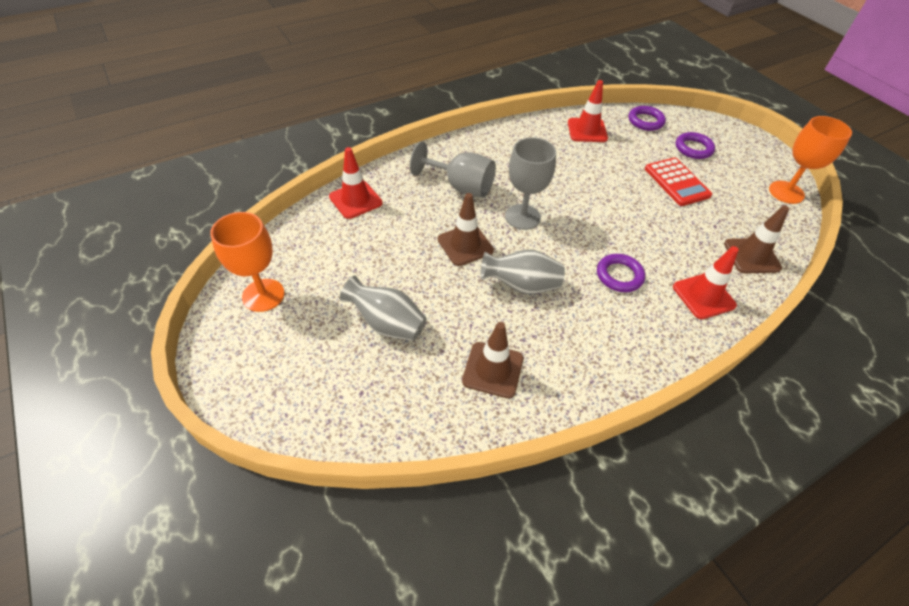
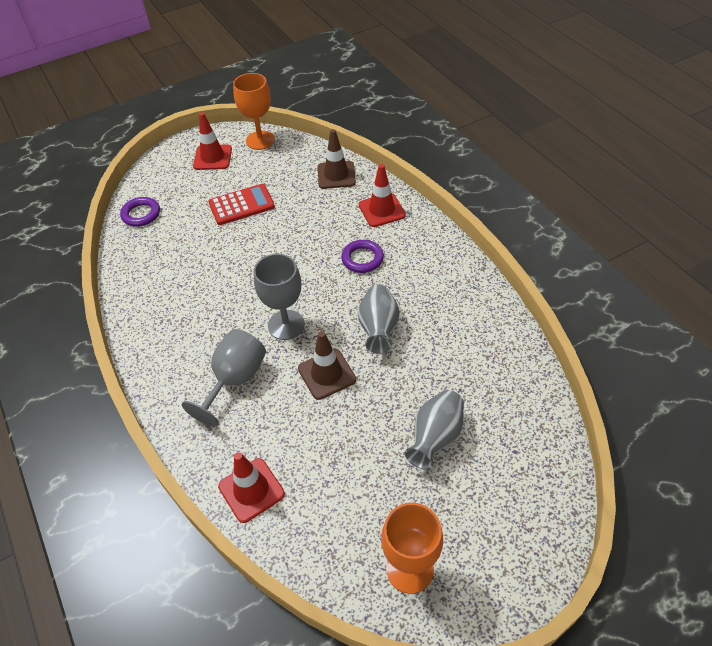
camera: 85 degrees left, 0 degrees up
(493, 370) = (474, 351): brown traffic cone -> none
(587, 130) = (149, 263): red traffic cone -> red traffic cone (212, 157)
(693, 148) = (192, 186): purple ring -> none

